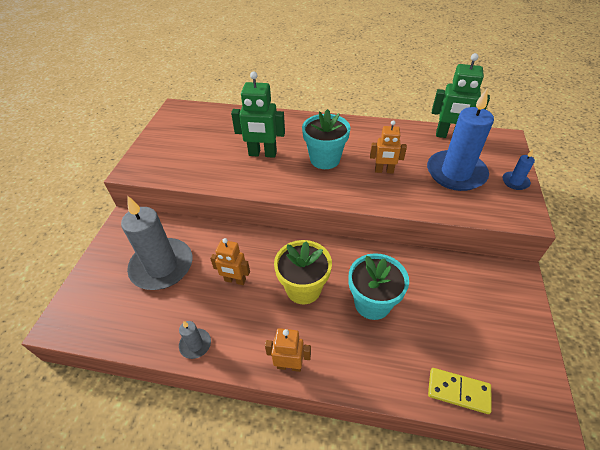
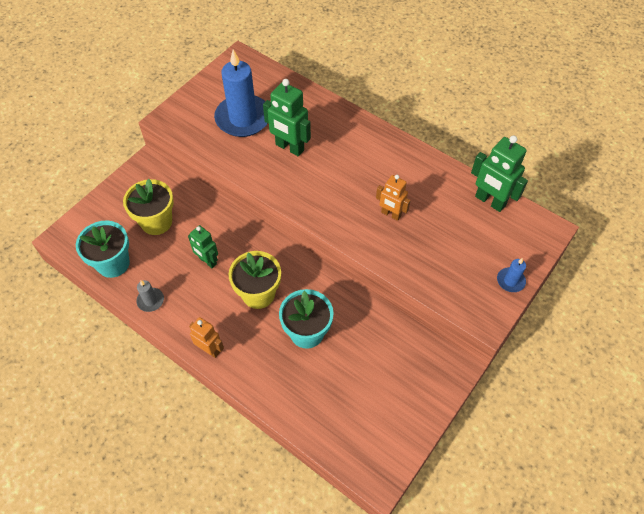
camera: 25 degrees right, 10 degrees up
(162, 266) = (156, 222): grey candle -> yellow flower pot
(235, 280) = (207, 261): orange robot -> green robot
(325, 159) = (343, 178): turquoise flower pot -> turquoise flower pot (113, 263)
(456, 173) = (459, 246): blue candle -> blue candle (243, 118)
(458, 391) = (324, 430): yellow domino -> none

